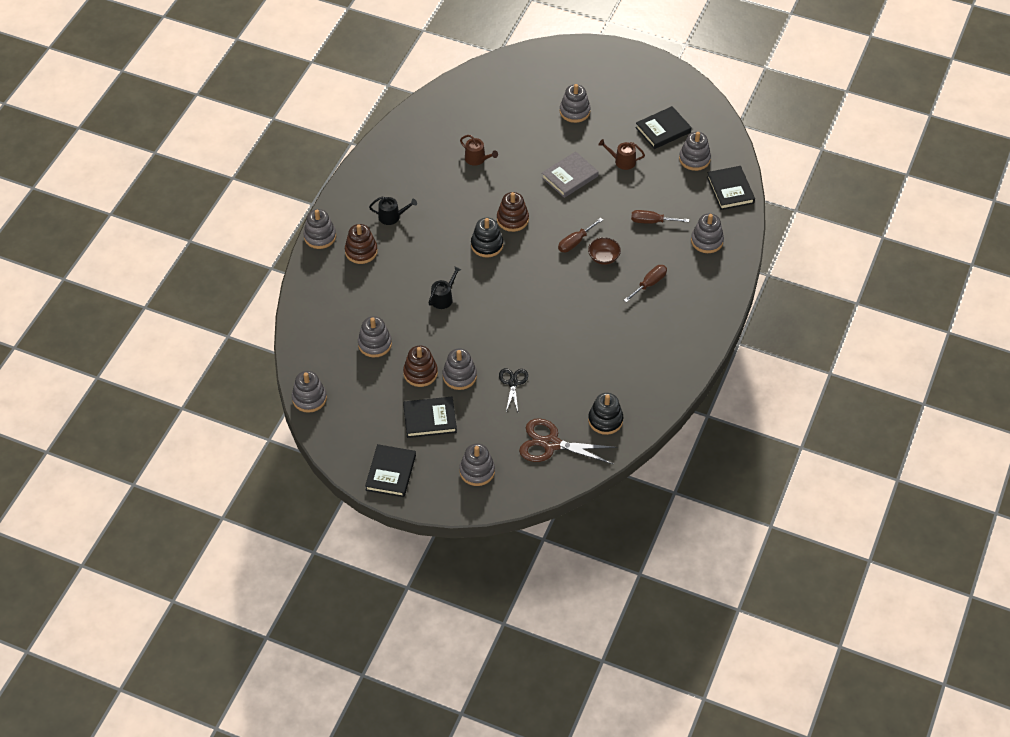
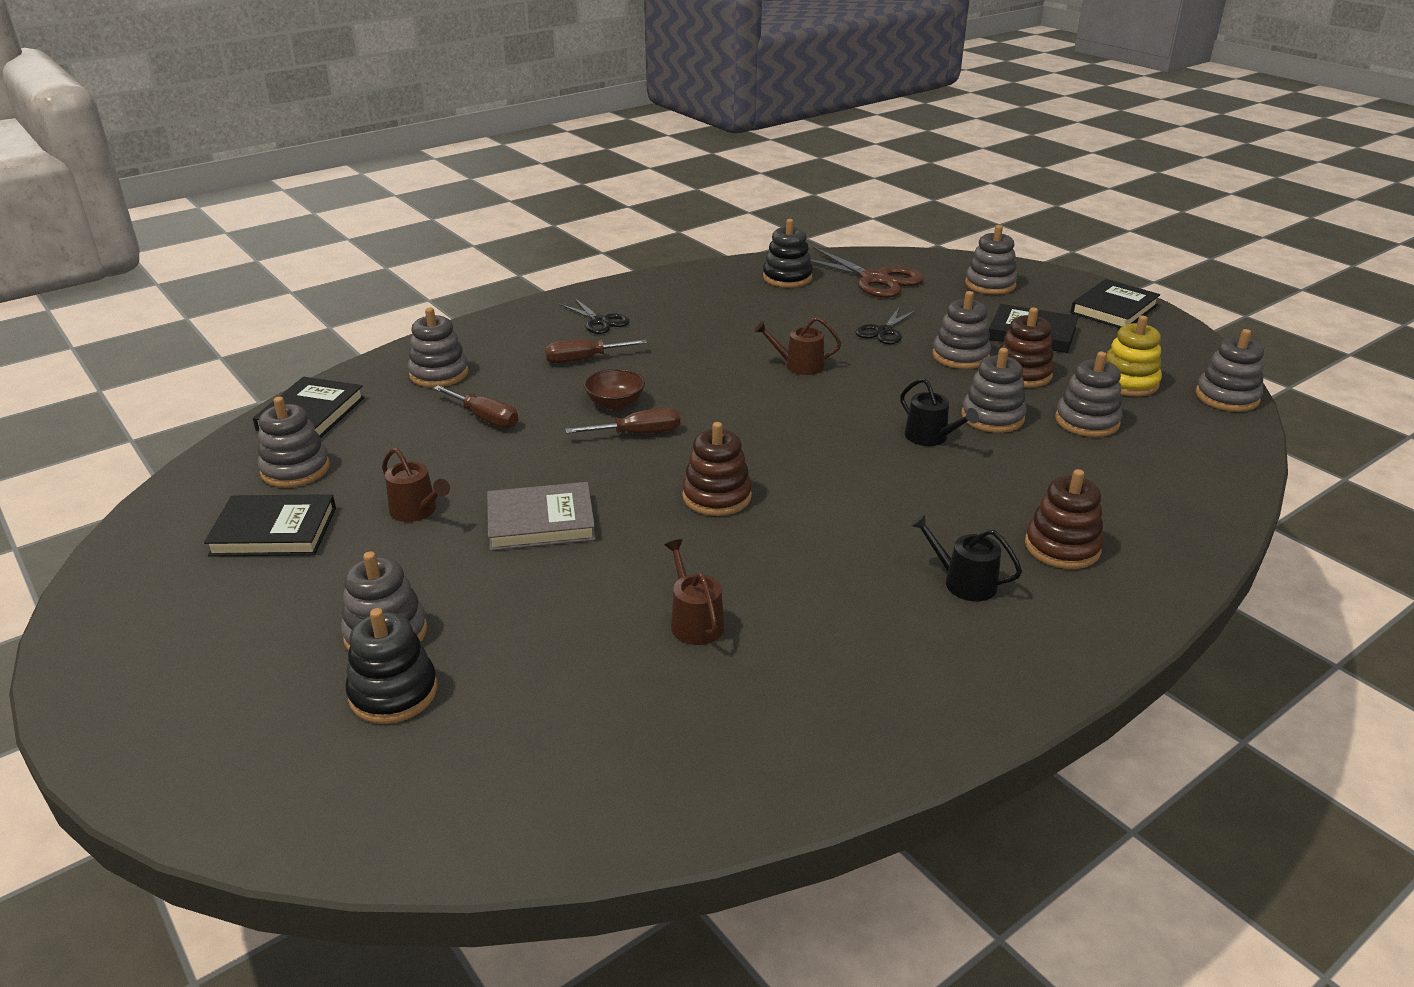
camera: 150 degrees left, 20 degrees down
(320, 236) = (1151, 602): grey stacking toy -> grey stacking toy (992, 417)
(363, 390) = (1127, 382): none -> yellow stacking toy
(443, 298) = (930, 437): black watering can -> black watering can turned 105 degrees counterclockwise
(487, 245) = (797, 477): black stacking toy -> black stacking toy (393, 693)
(538, 328) = (799, 365): none -> brown watering can
(673, 321) = (600, 321): none -> black scissors

